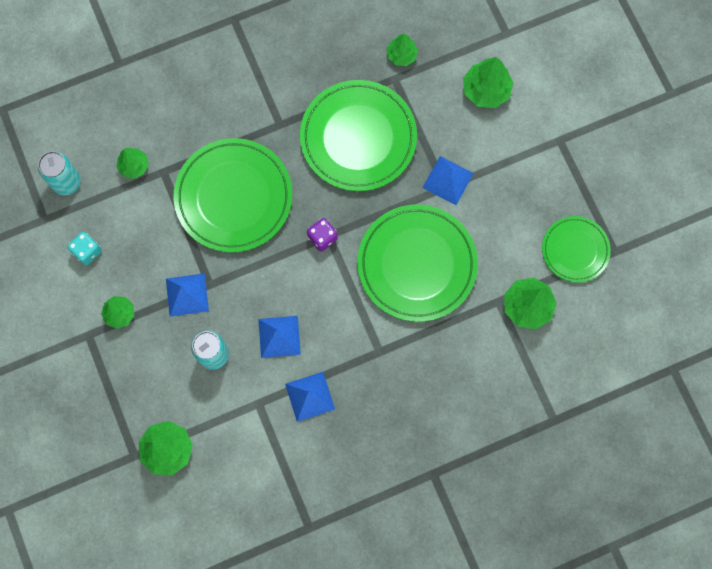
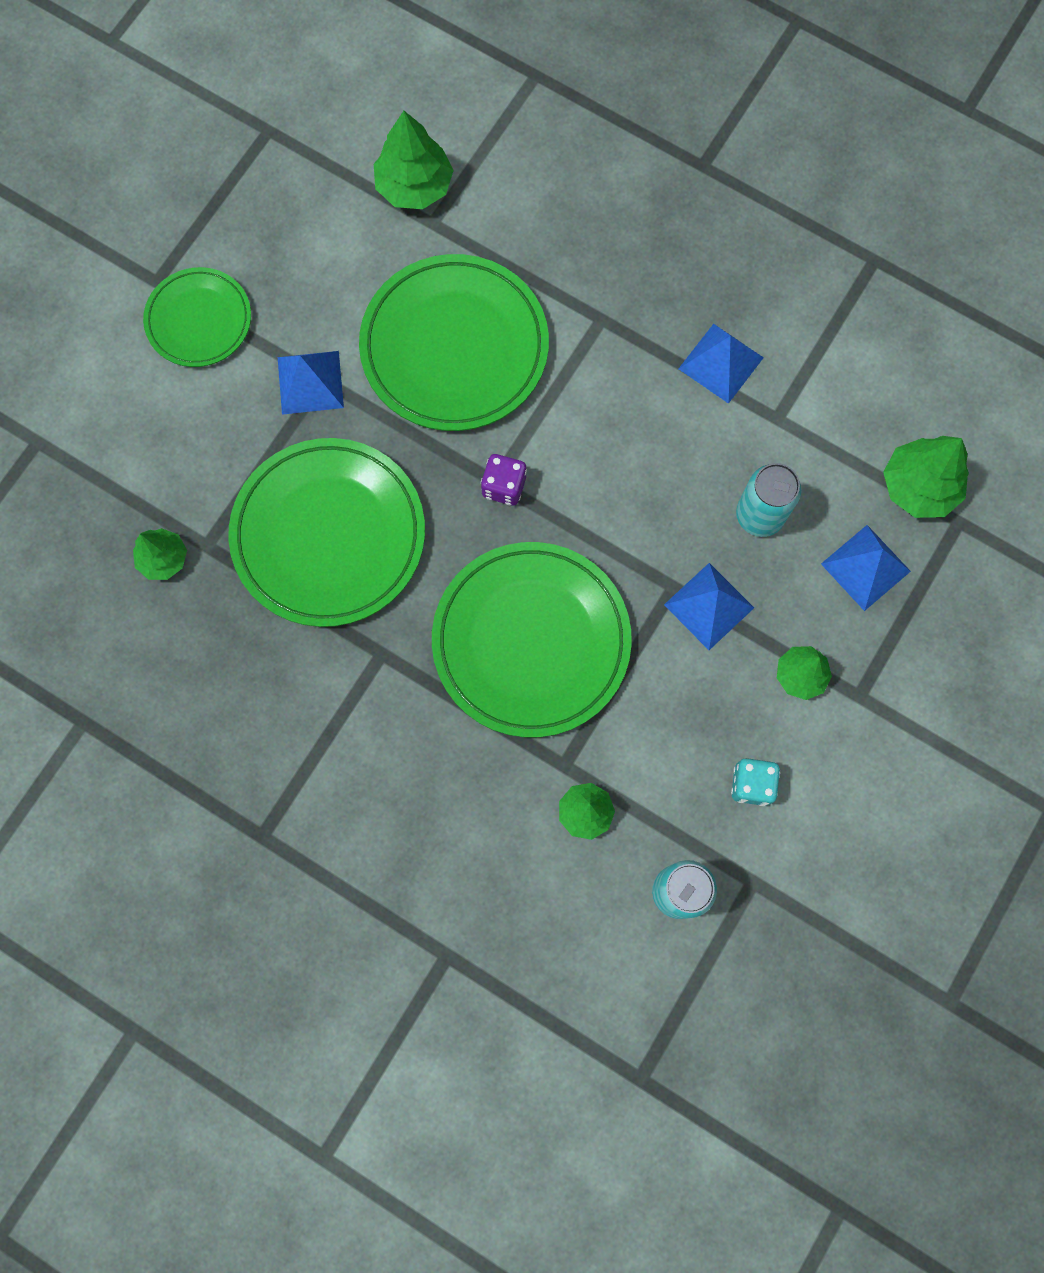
camera: 125 degrees left, 0 degrees up
(279, 336) = (674, 451): blue pyramid -> blue pyramid (865, 567)
(486, 90) = (144, 415): green tree -> none
(575, 250) = (299, 175): green plate -> green plate (199, 320)

